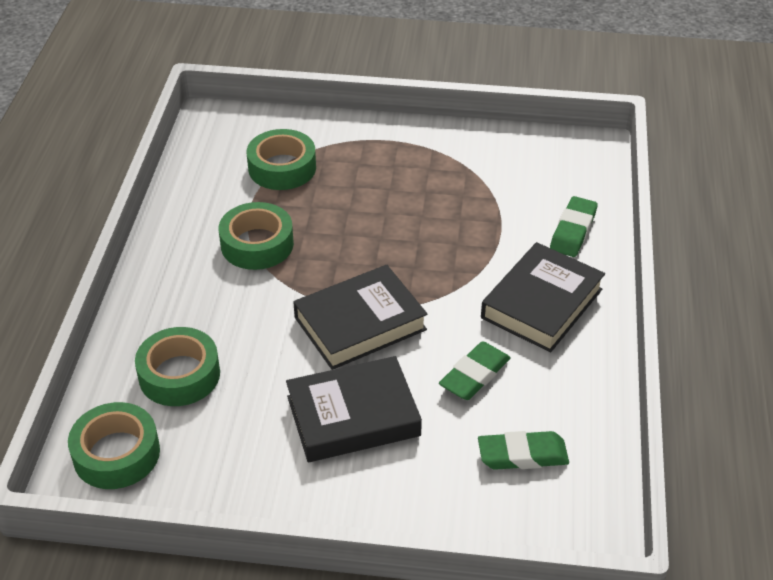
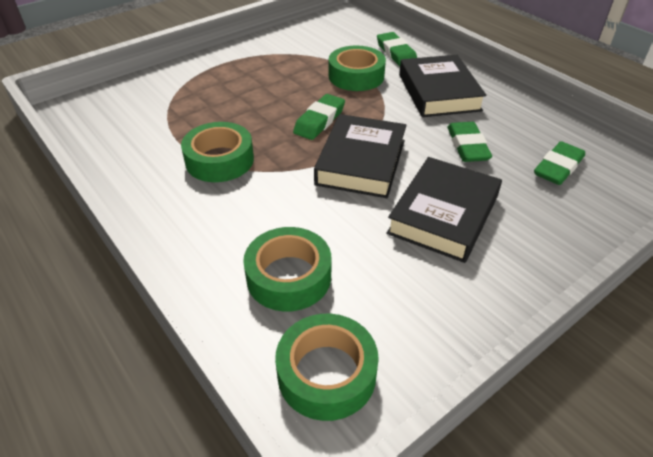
camera: 45 degrees left, 0 degrees up
(282, 168) = (170, 110): green tape -> green tape (356, 76)
(385, 260) = (319, 121): none -> green eraser

